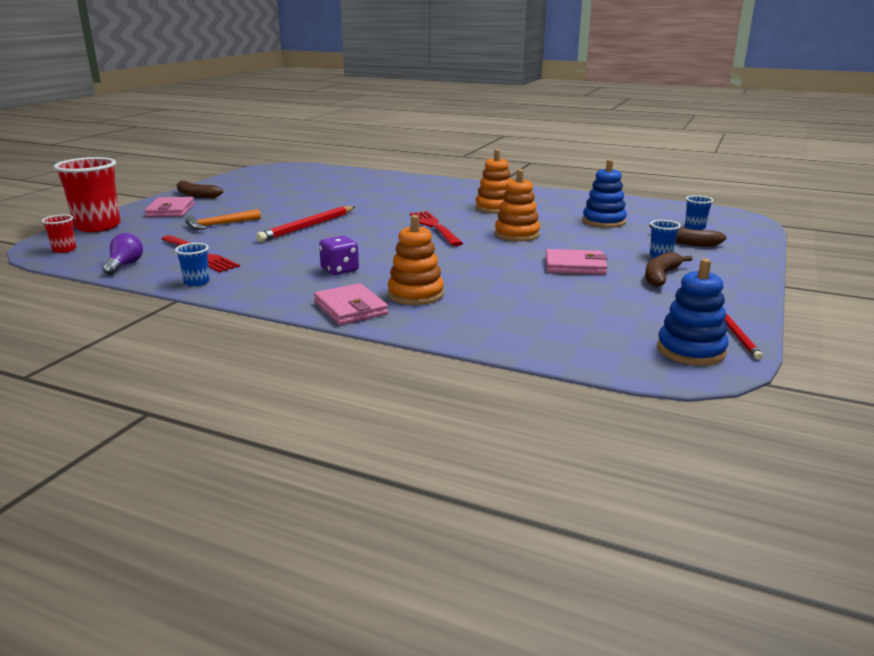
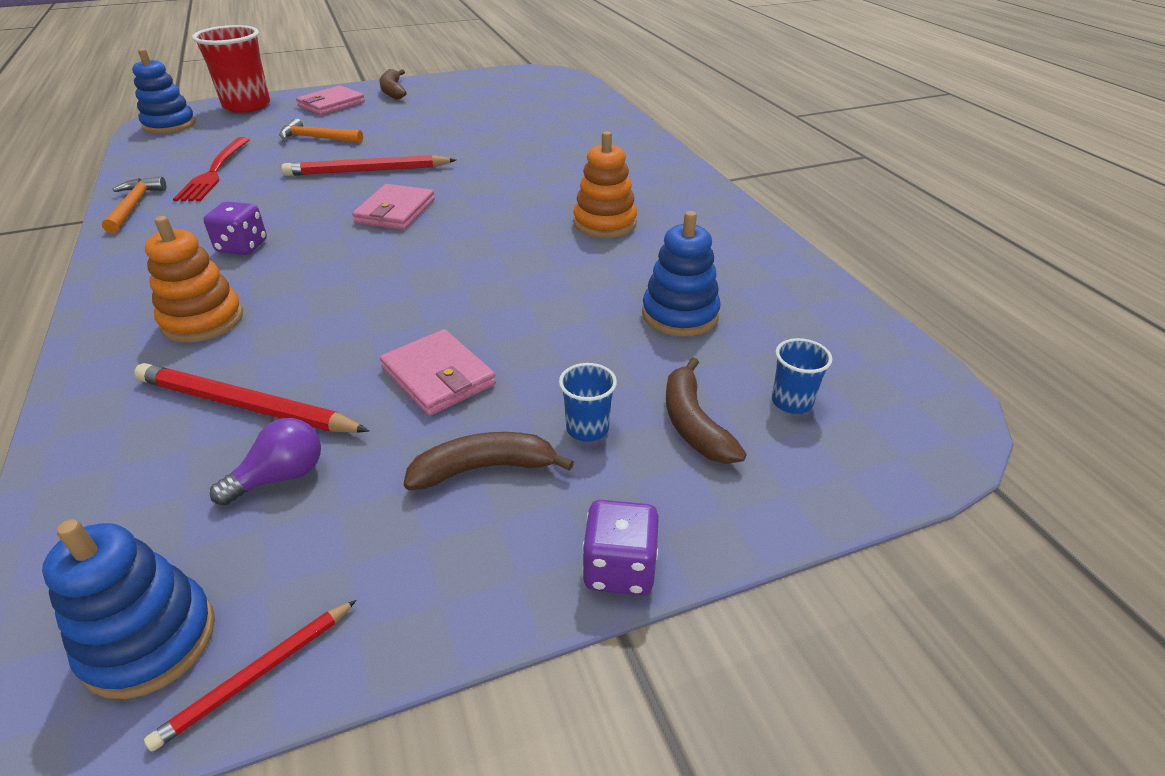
camera: 45 degrees right, 15 degrees up
(64, 249) = (169, 125): red cup -> blue stacking toy
(125, 265) = (152, 161): purple light bulb -> purple light bulb (280, 477)
(197, 282) = (134, 206): blue cup -> orange hammer
(350, 308) = (122, 306): pink wallet -> pink wallet (395, 211)
(434, 227) = (466, 225): red fork -> none
(517, 234) = (515, 282): orange stacking toy -> none
(530, 302) = (246, 406): none -> red pencil
(753, 274) = (619, 569): none -> purple dice

